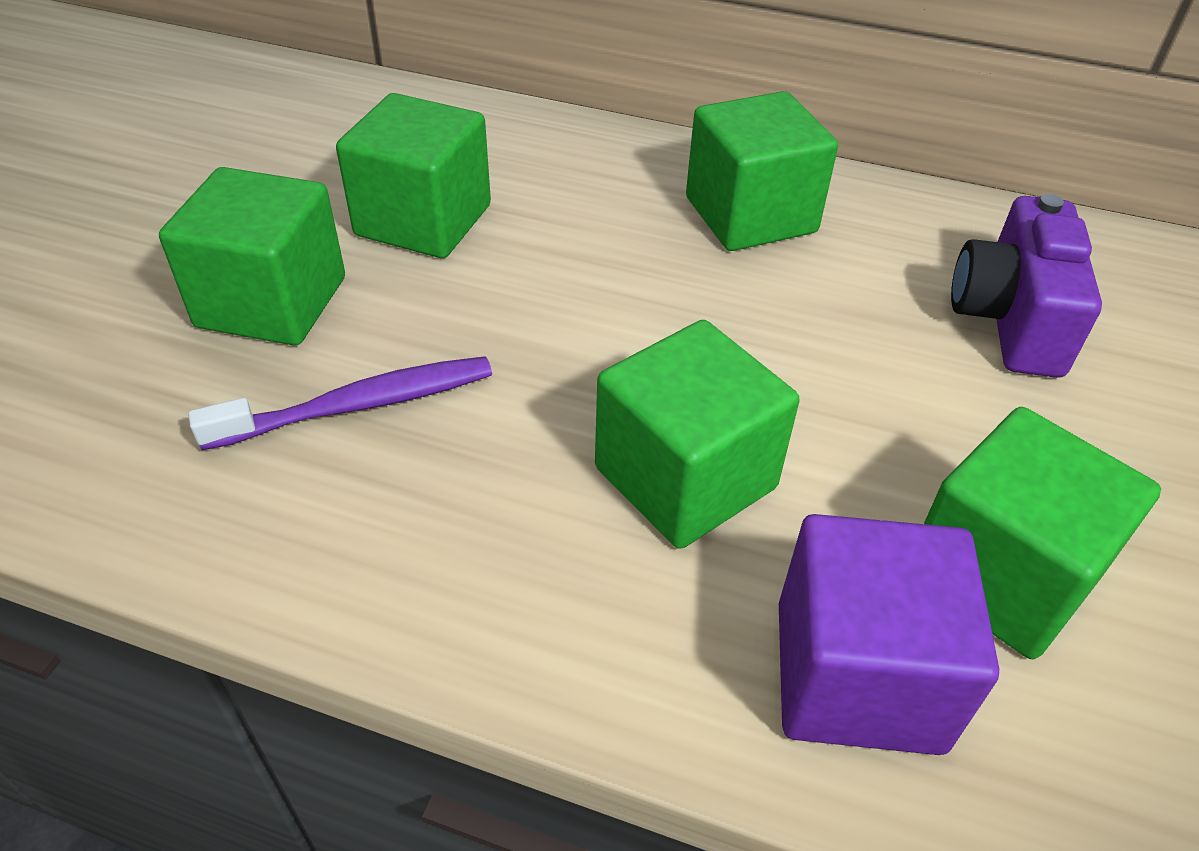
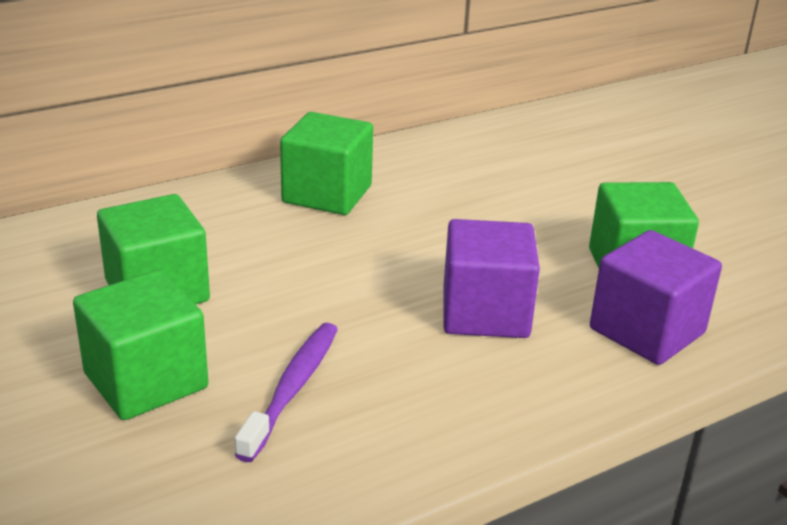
camera: 50 degrees left, 15 degrees down
(685, 478) = (485, 313): green cube -> purple cube
(1009, 319) = (500, 178): purple camera -> none

